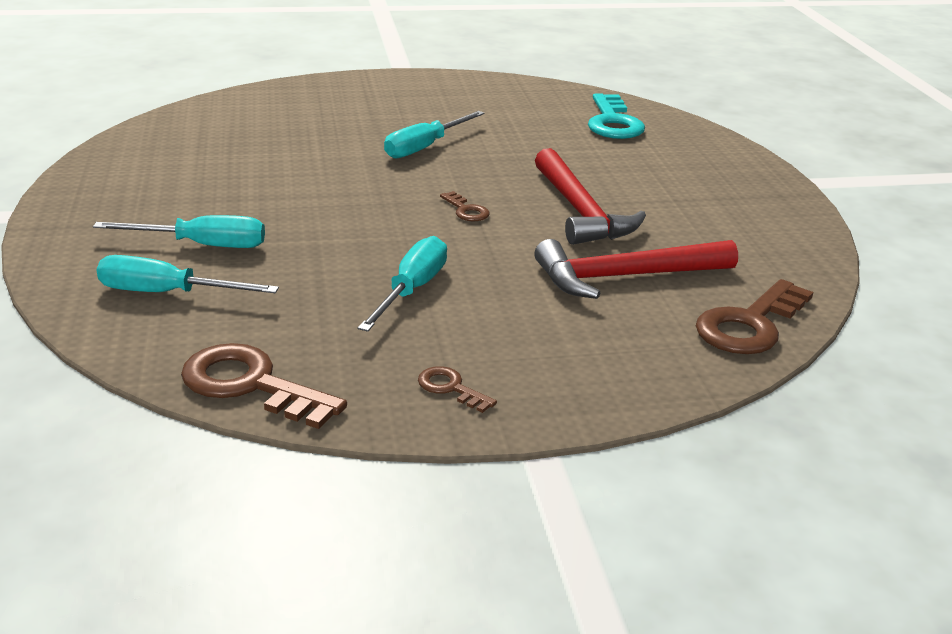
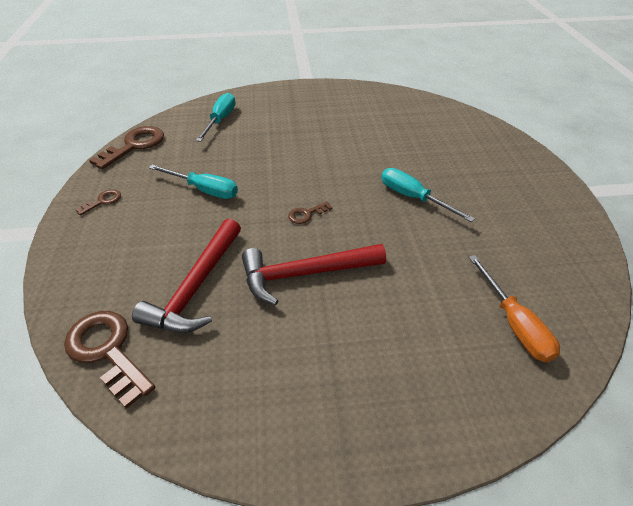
camera: 95 degrees right, 15 degrees up
(202, 245) = (267, 125): turquoise screwdriver -> none
(613, 122) = (514, 323): turquoise key -> orange screwdriver
(625, 277) = (196, 287): red hammer -> red hammer turned 150 degrees counterclockwise

